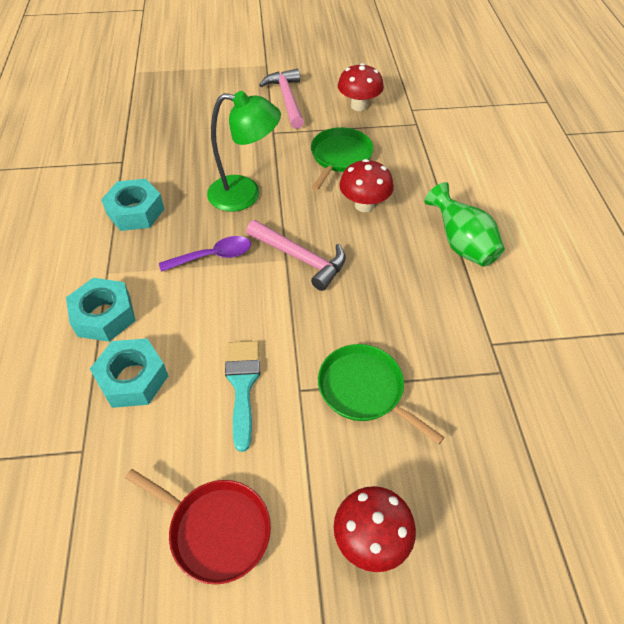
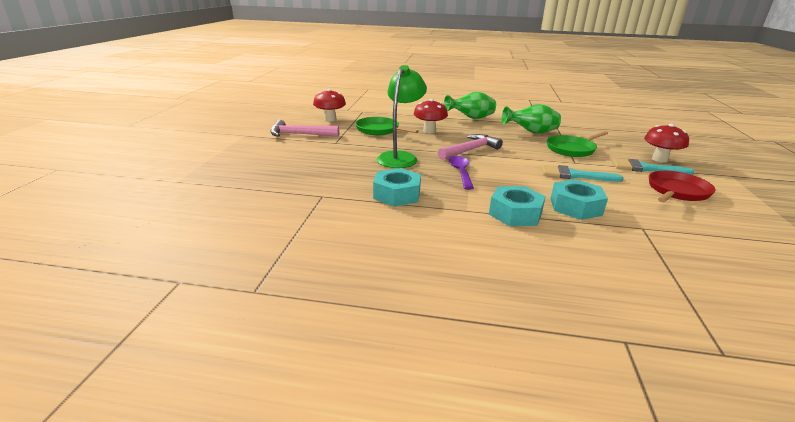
camera: 75 degrees left, 25 degrees down
(309, 500) = (645, 168): none -> turquoise brush
(428, 331) = (531, 132): none -> green vase

